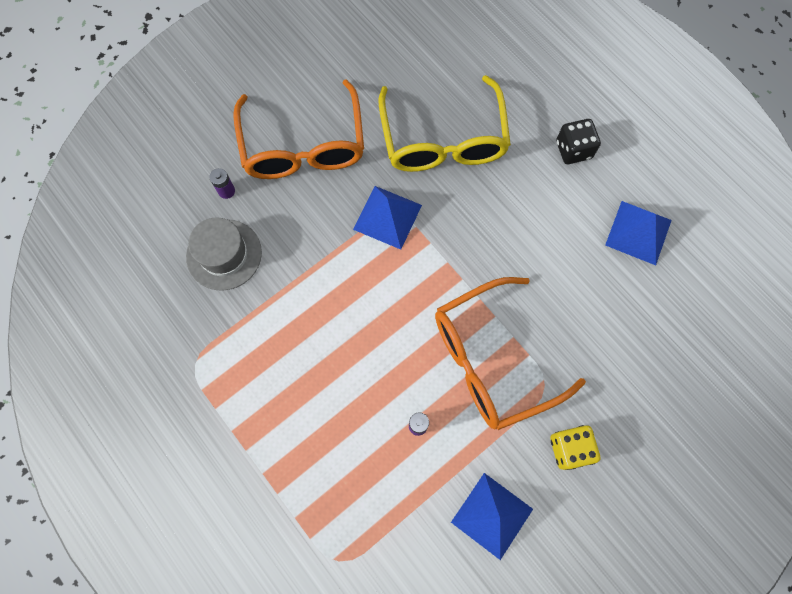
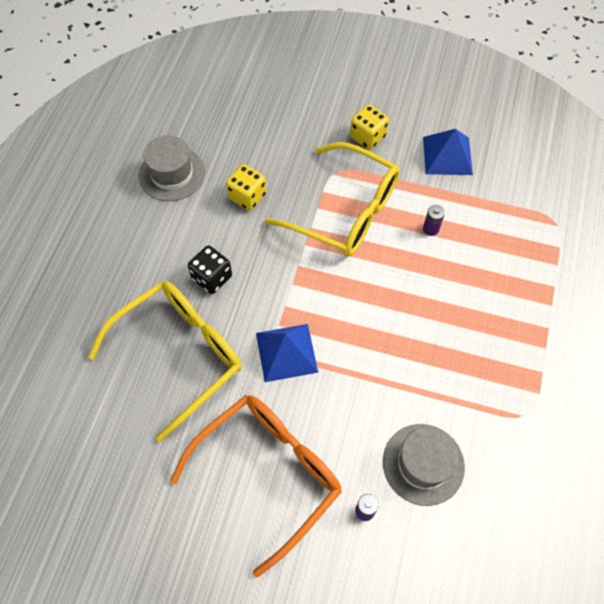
camera: 125 degrees left, 10 degrees down
(491, 360) = (345, 211): orange glasses -> yellow glasses
(568, 282) = (247, 196): none -> yellow dice
(573, 150) = (124, 251): black dice -> black dice (212, 277)
(638, 232) = (172, 174): blue pyramid -> grey hat

